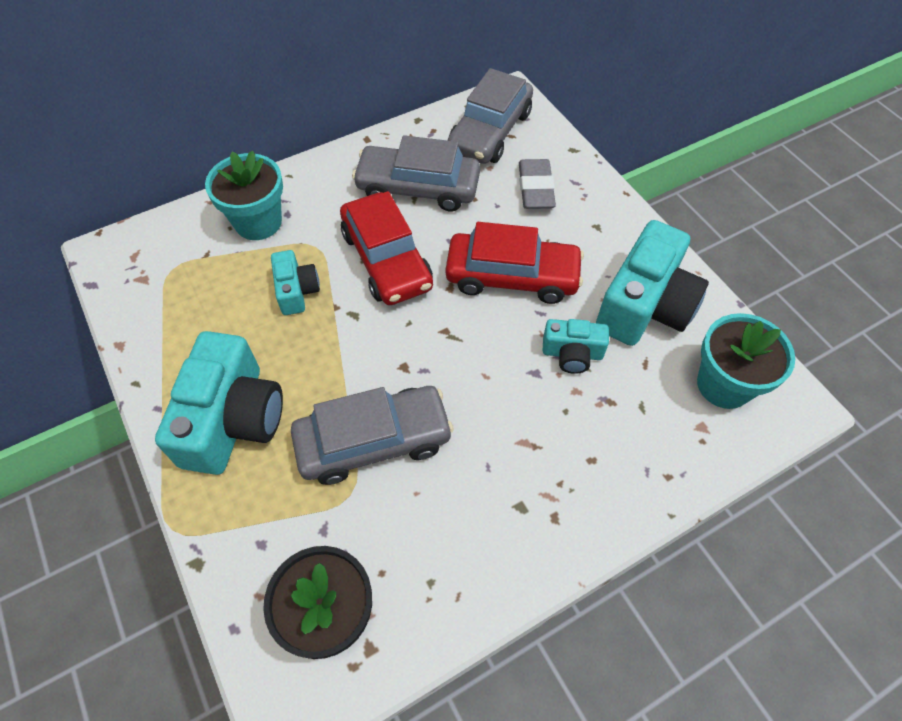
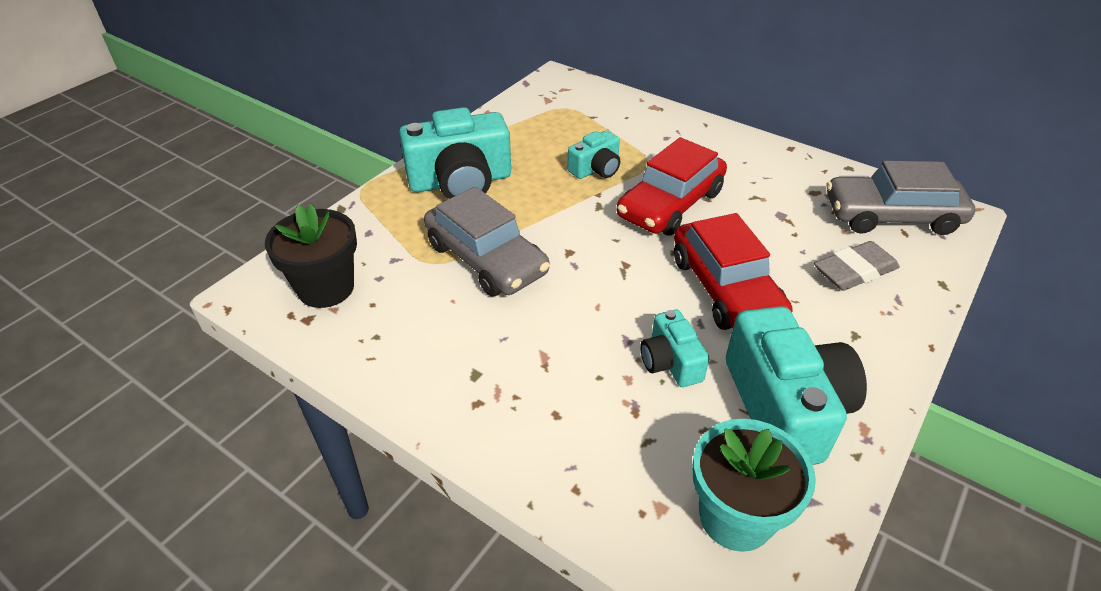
camera: 65 degrees right, 15 degrees down
(258, 222) = (644, 127): turquoise flower pot -> none
(418, 187) = (768, 194): grey car -> none
(645, 305) = (784, 407): turquoise camera -> turquoise camera turned 105 degrees counterclockwise

